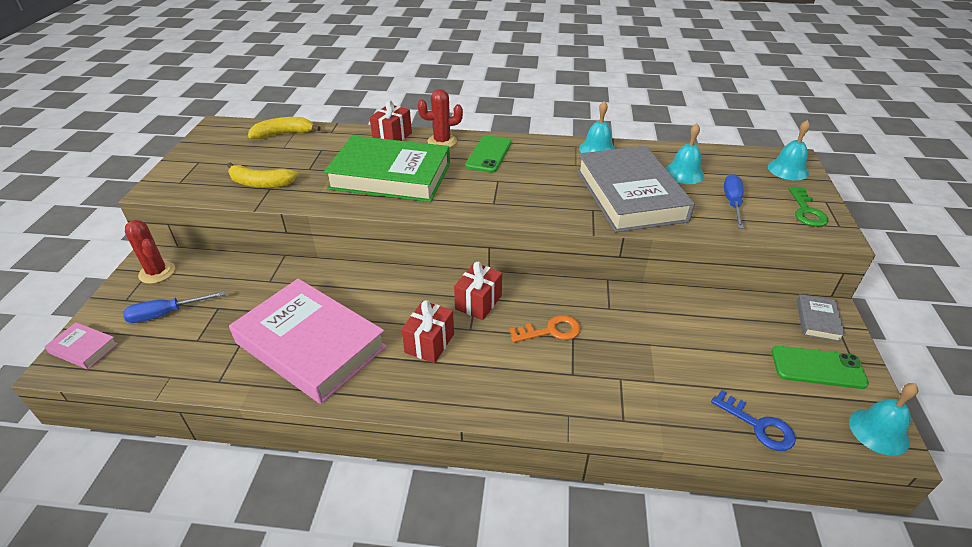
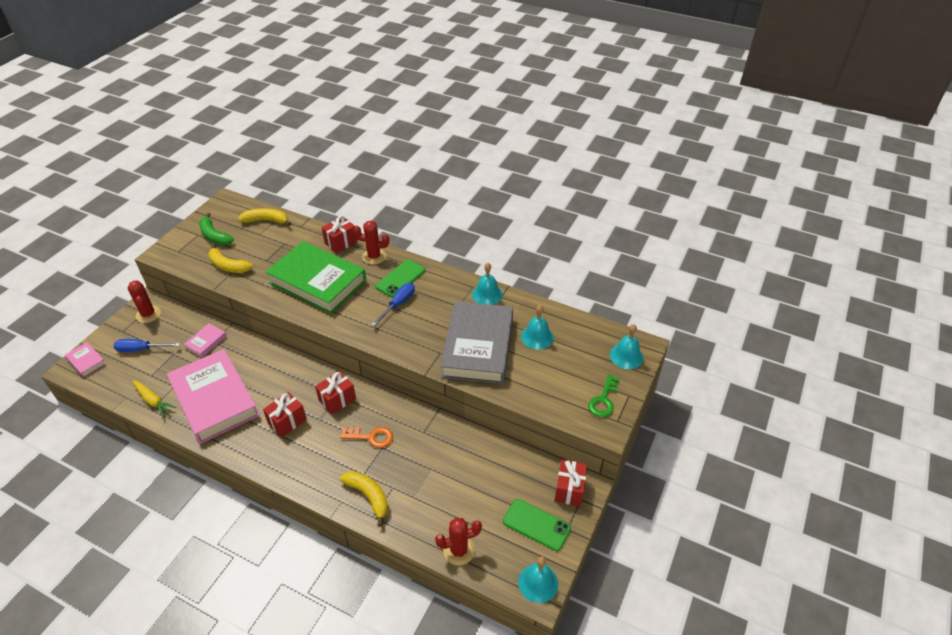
camera: 20 degrees right, 5 degrees up
(217, 370) = (153, 401): none -> yellow carrot
(223, 159) = (214, 236): none -> green banana
(260, 284) = (206, 342): none -> pink book
(598, 398) = (368, 496): none -> yellow banana
(732, 203) = (551, 376): blue screwdriver -> blue screwdriver (398, 304)
(758, 425) = (459, 550): blue key -> red cactus
(817, 320) = (569, 489): grey book -> red gift

